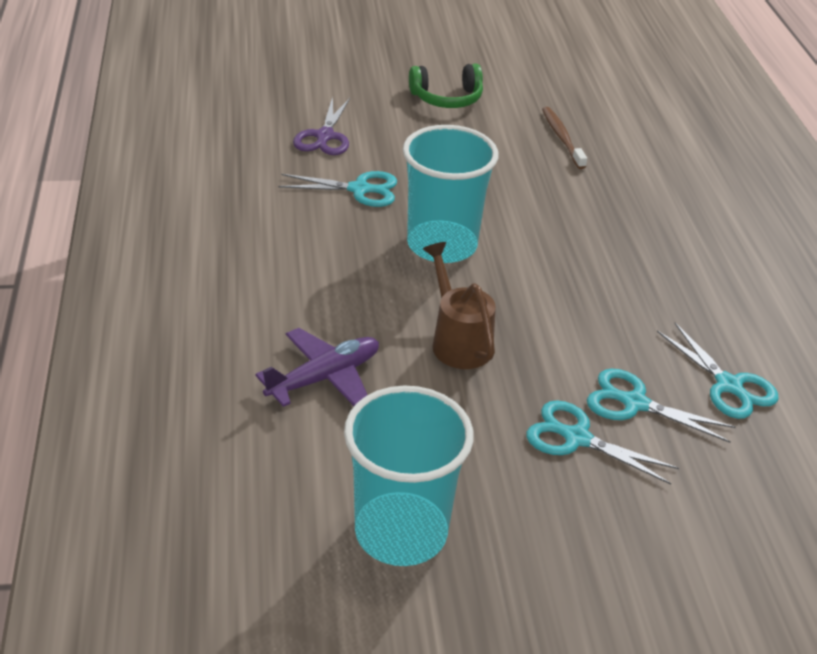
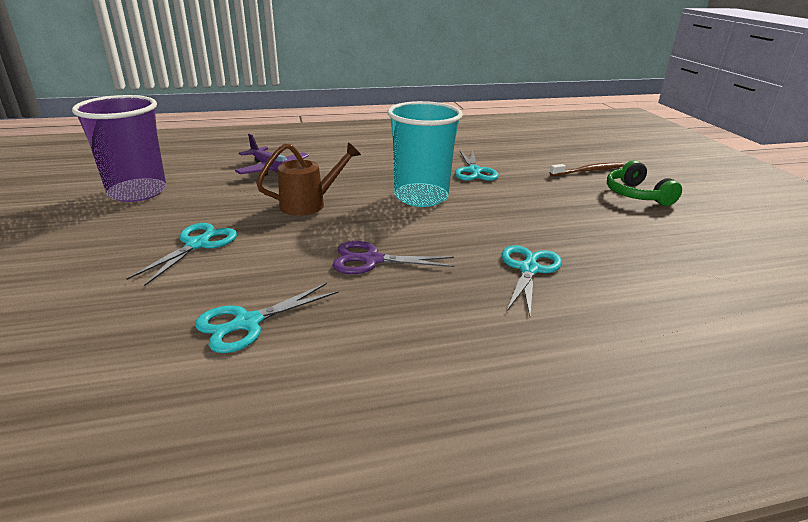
camera: 85 degrees right, 10 degrees down
(324, 137) = (531, 159): purple scissors -> purple scissors (371, 260)
(401, 532) = (137, 192): turquoise cup -> purple cup
(562, 138) = (628, 244): brown toothbrush -> brown toothbrush (588, 171)
(634, 403) = (231, 270): turquoise scissors -> turquoise scissors (528, 269)

